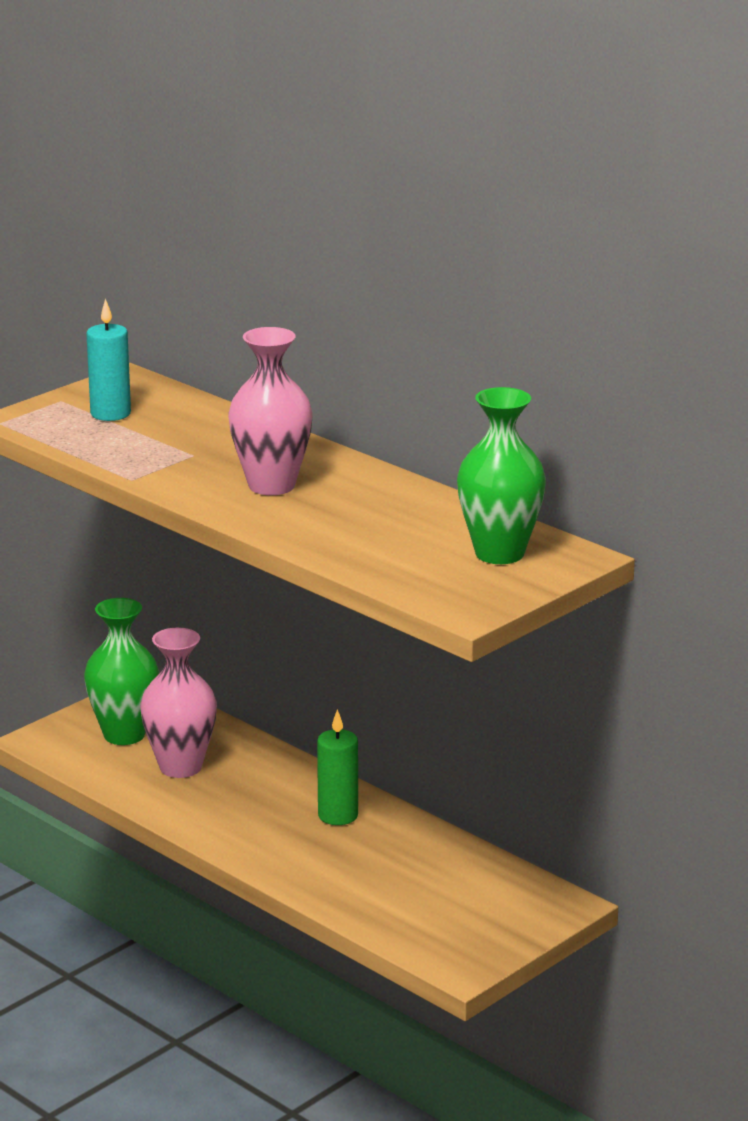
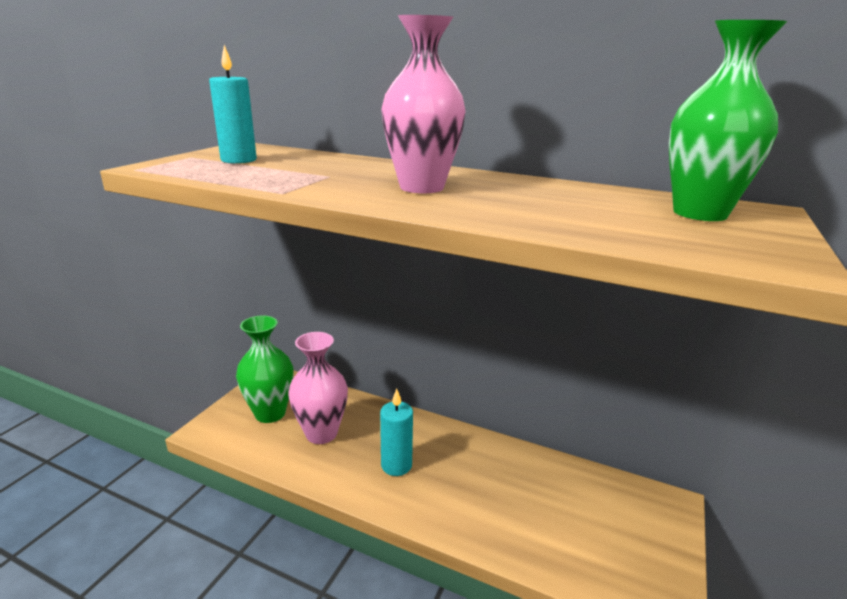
camera: 20 degrees left, 0 degrees up
(256, 813) = (396, 465): none -> turquoise candle
(338, 815) = (455, 454): green candle -> none

